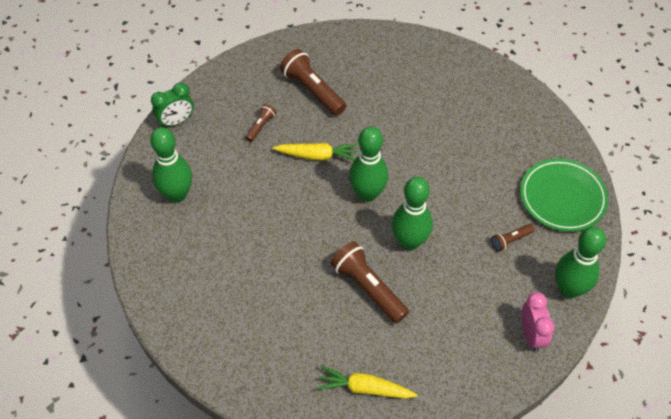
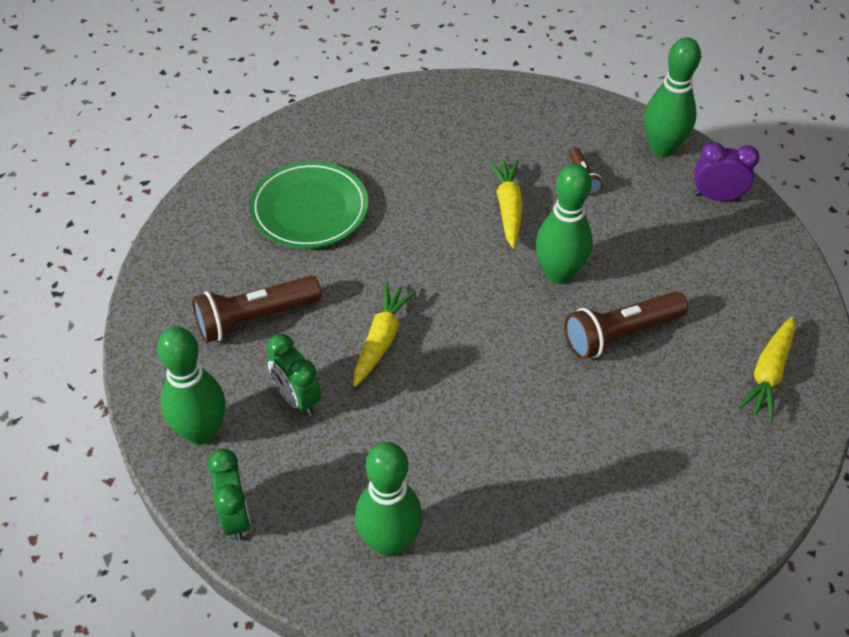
camera: 75 degrees left, 5 degrees down
(261, 126) = (296, 399): brown flashlight -> green clock
(367, 194) = (468, 299): green bowling pin -> green bowling pin (201, 432)
(459, 200) = (508, 208): none -> yellow carrot
(531, 335) = (716, 197): pink clock -> purple clock
(562, 197) = (534, 116): green plate -> green plate (309, 209)

